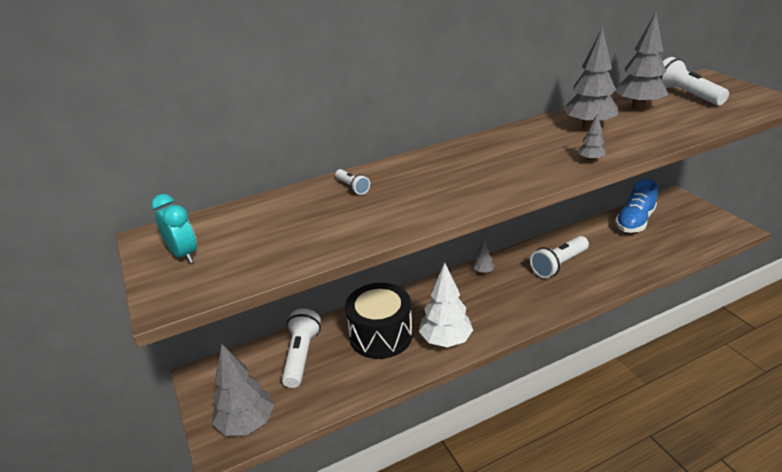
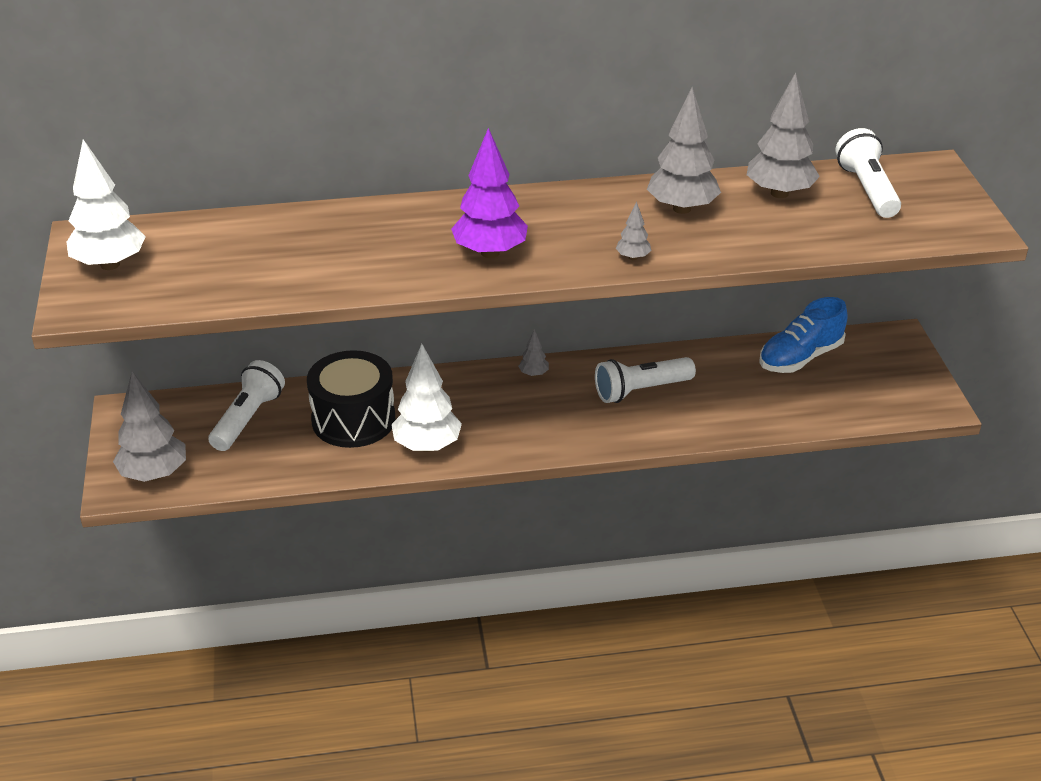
camera: 15 degrees right, 5 degrees up
(184, 255) = (110, 264): turquoise clock -> white tree
(352, 187) = (330, 226): white flashlight -> none
(488, 179) = (490, 253): none -> purple tree

